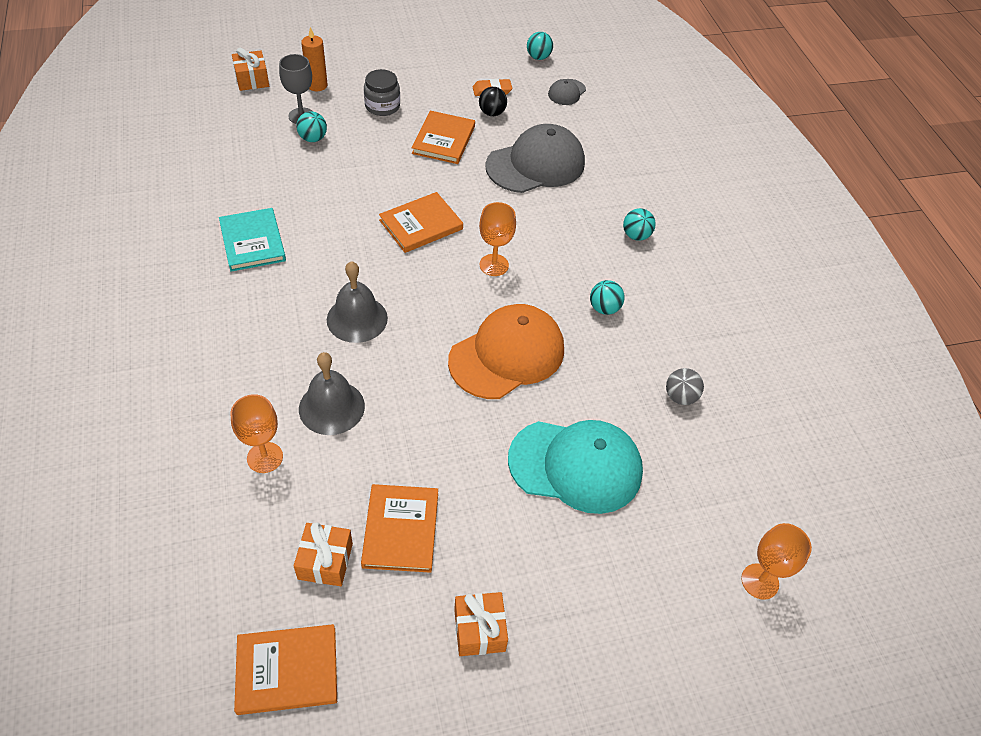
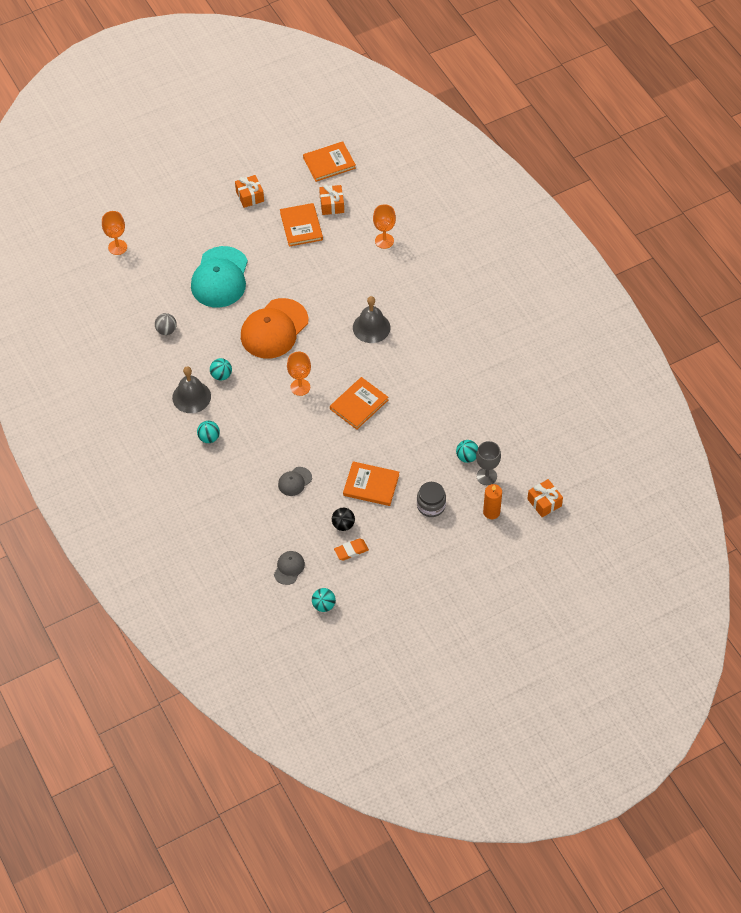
camera: 170 degrees right, 5 degrees up
(252, 242) = (461, 361): turquoise book -> none
(331, 407) = (362, 274): grey bell -> grey bell (191, 397)
(443, 140) = (371, 485): orange book -> orange book turned 75 degrees counterclockwise
(536, 164) = (294, 481): grey cap -> grey cap, size x0.46
(576, 466) = (220, 277): turquoise cap -> turquoise cap turned 75 degrees counterclockwise

